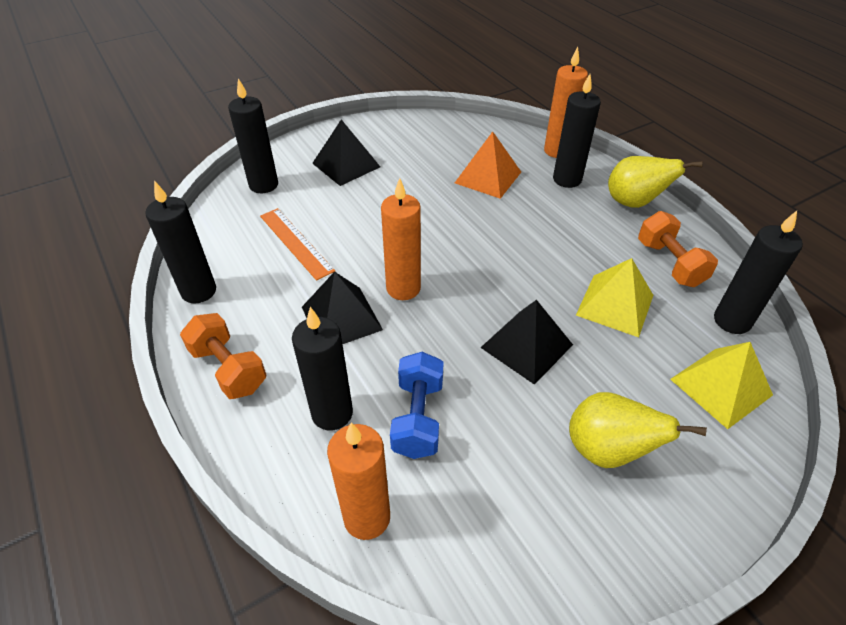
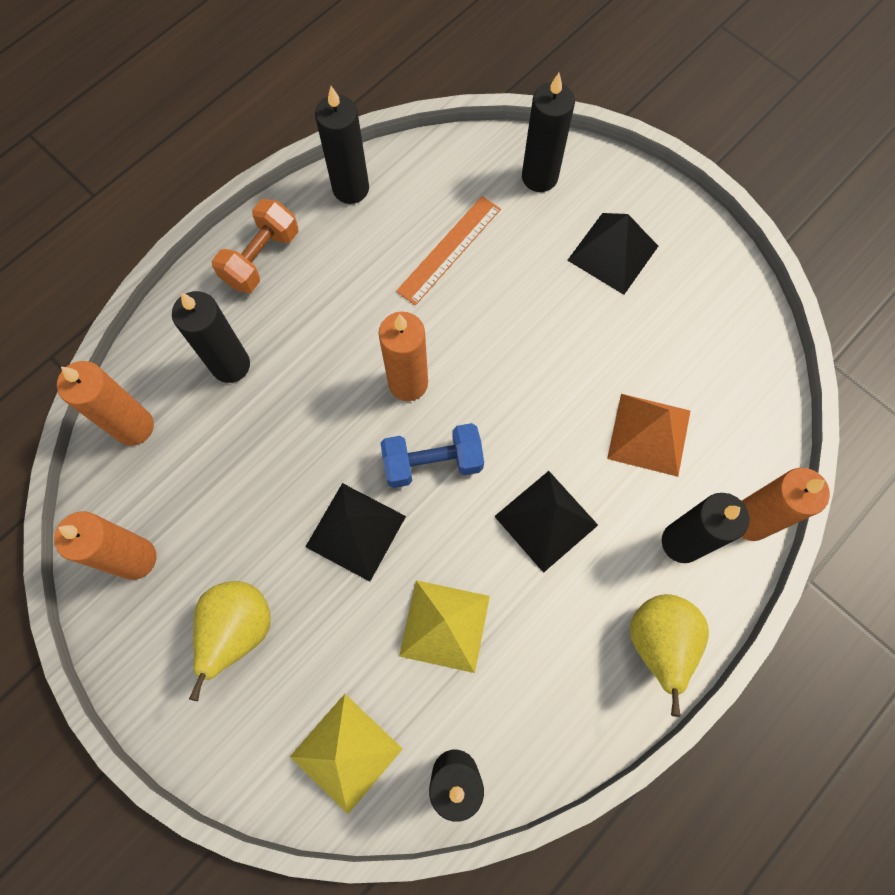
camera: 75 degrees right, 25 degrees up
(341, 318) = (349, 334): black pyramid -> black pyramid (546, 520)
(418, 417) = (241, 442): blue dumbbell -> blue dumbbell (432, 462)
(521, 538) = (136, 558): none -> orange candle
(669, 263) = (541, 694): orange dumbbell -> none

